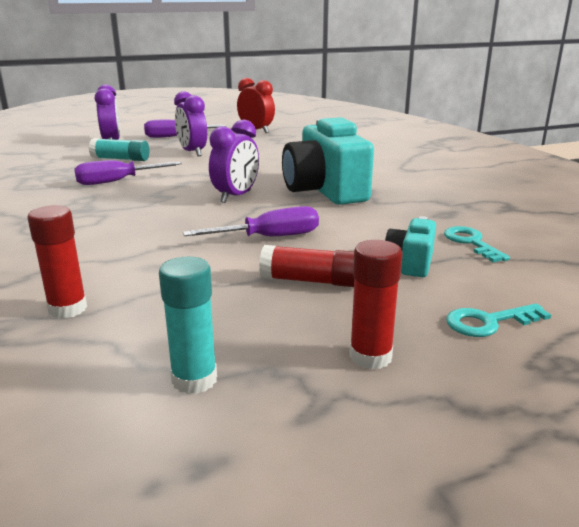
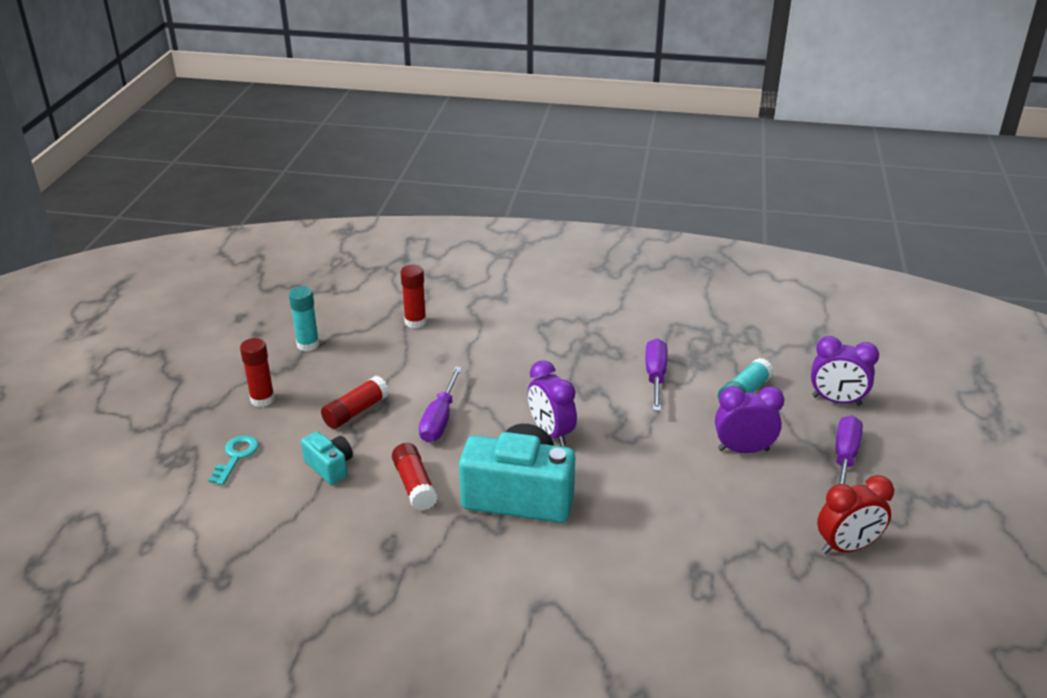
camera: 120 degrees right, 10 degrees up
(371, 223) = (414, 485): none -> red glue stick
(471, 243) = (324, 520): turquoise key -> none

